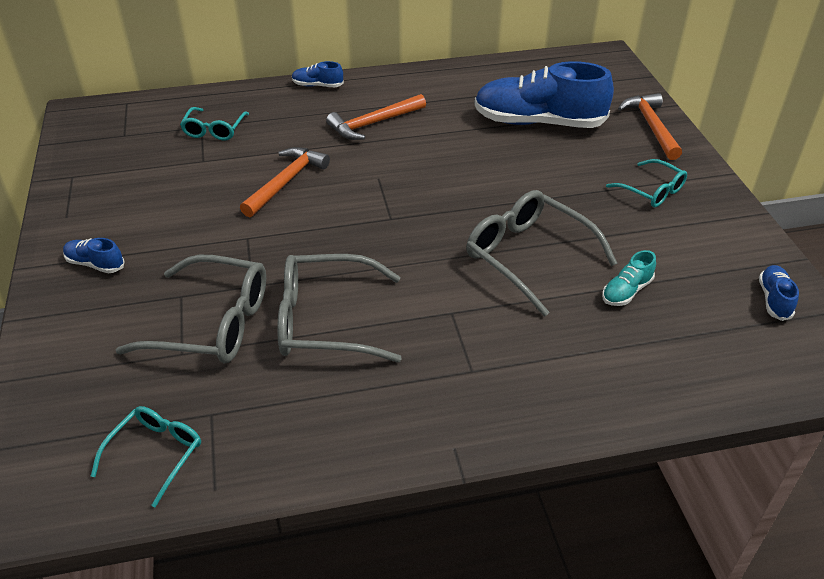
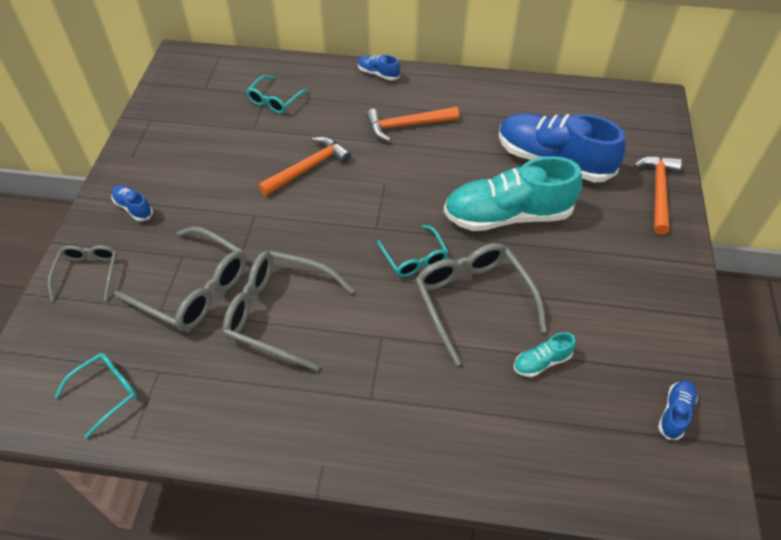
camera: 20 degrees right, 10 degrees up
(69, 341) = (88, 273): none -> grey glasses
(521, 177) = (507, 215): none -> turquoise shoe
(652, 191) = (621, 263): turquoise glasses -> turquoise glasses (415, 258)

